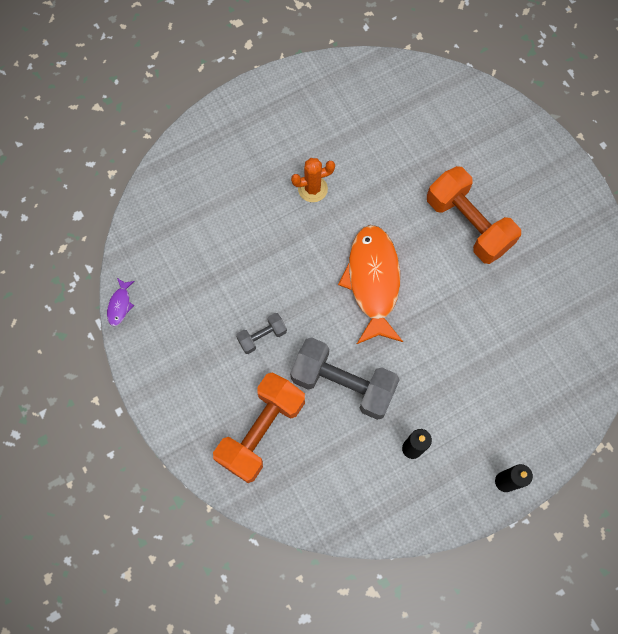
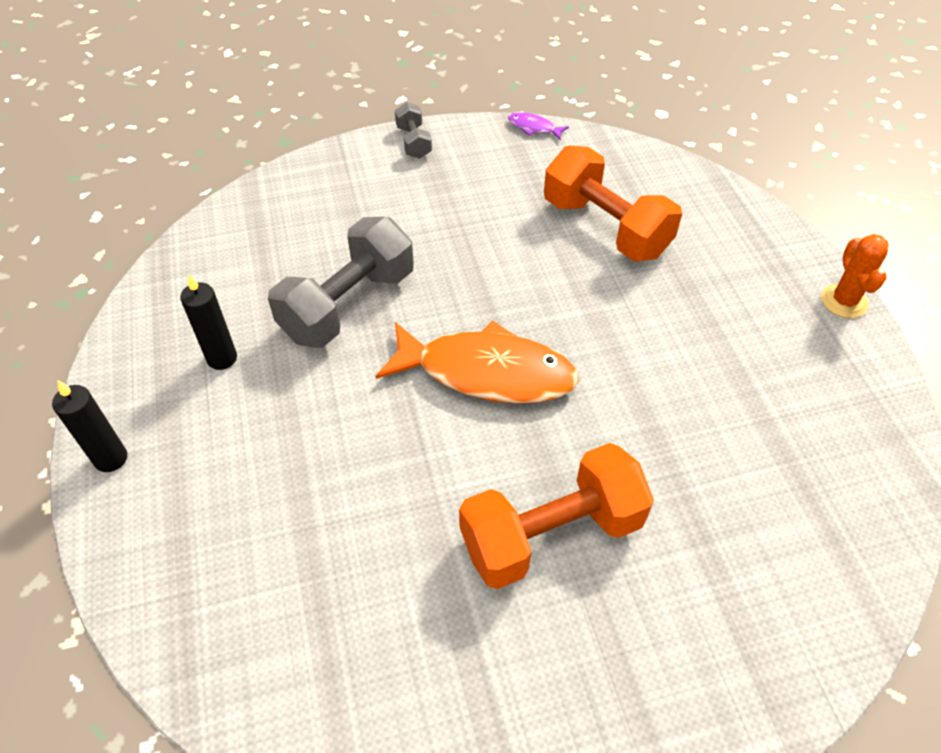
camera: 105 degrees right, 20 degrees down
(261, 431) = (326, 216): orange dumbbell -> orange dumbbell (605, 228)
(262, 336) = (448, 238): grey dumbbell -> grey dumbbell (414, 142)
(312, 189) = (660, 333): orange cactus -> orange cactus (844, 301)

